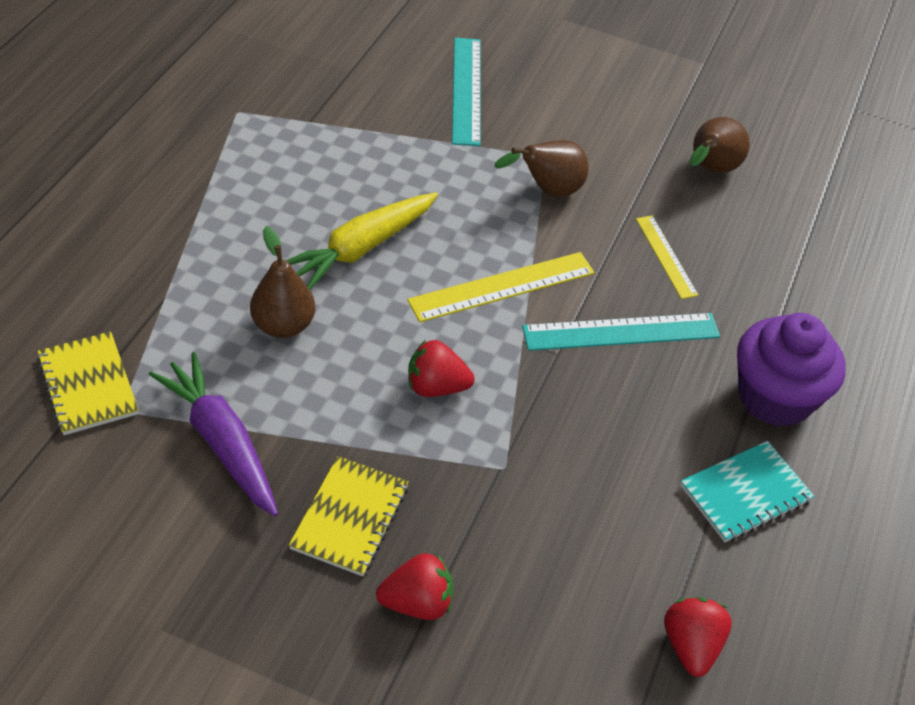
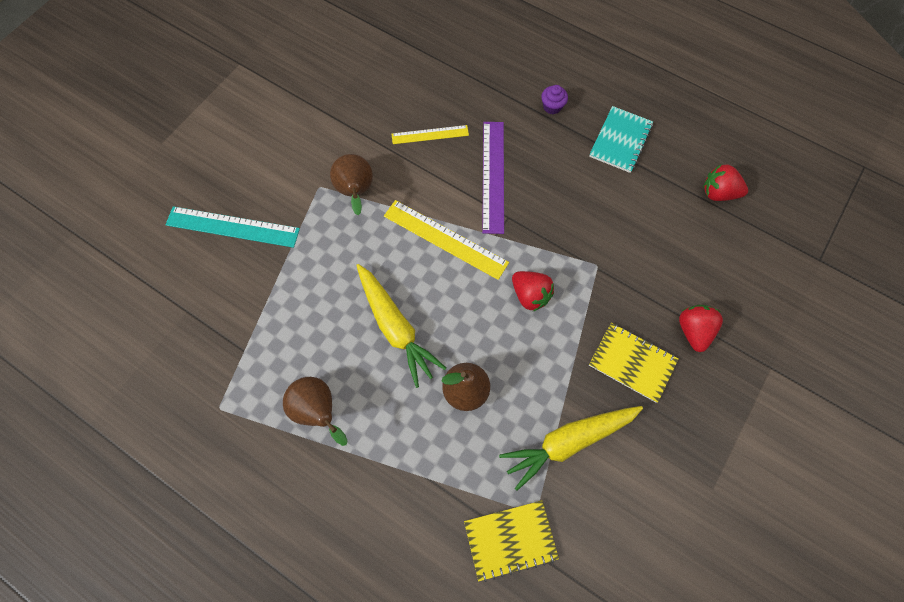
camera: 75 degrees left, 20 degrees up
(221, 442) = (568, 442): purple carrot -> yellow carrot
(436, 387) = (530, 295): red strawberry -> red strawberry turned 60 degrees counterclockwise
(502, 287) = (445, 239): yellow ruler -> yellow ruler turned 45 degrees counterclockwise
(621, 331) = (493, 176): turquoise ruler -> purple ruler
(710, 170) = (352, 88): brown pear -> brown pear (318, 410)
(745, 493) = (620, 141): turquoise notebook -> turquoise notebook turned 45 degrees clockwise
(775, 397) = (552, 107): purple cupcake -> purple cupcake, size x0.41

